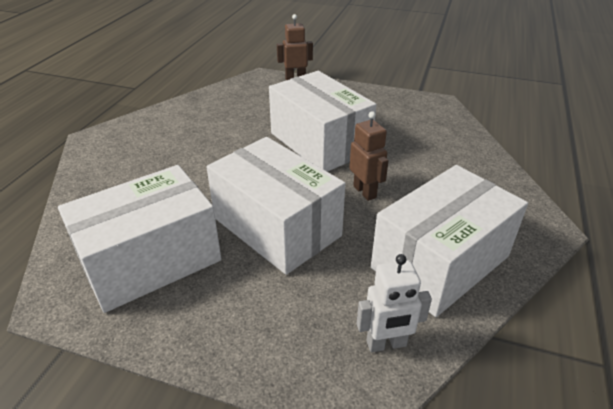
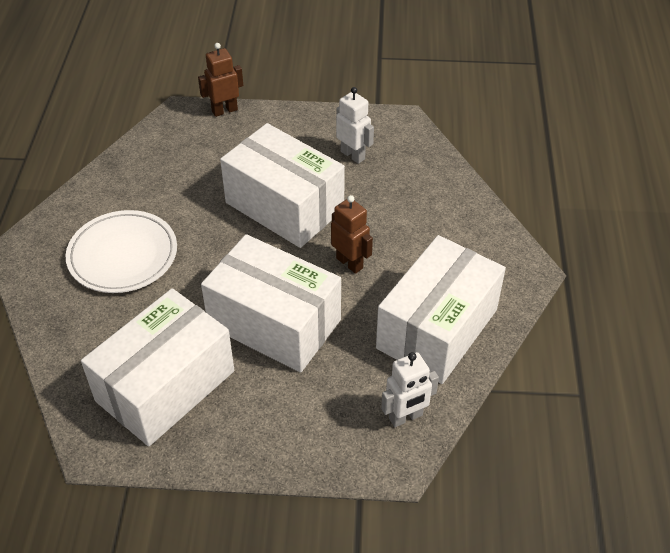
camera: 15 degrees left, 10 degrees up
(170, 155) = (123, 255): none -> white plate
(390, 118) = (353, 155): none -> white robot

